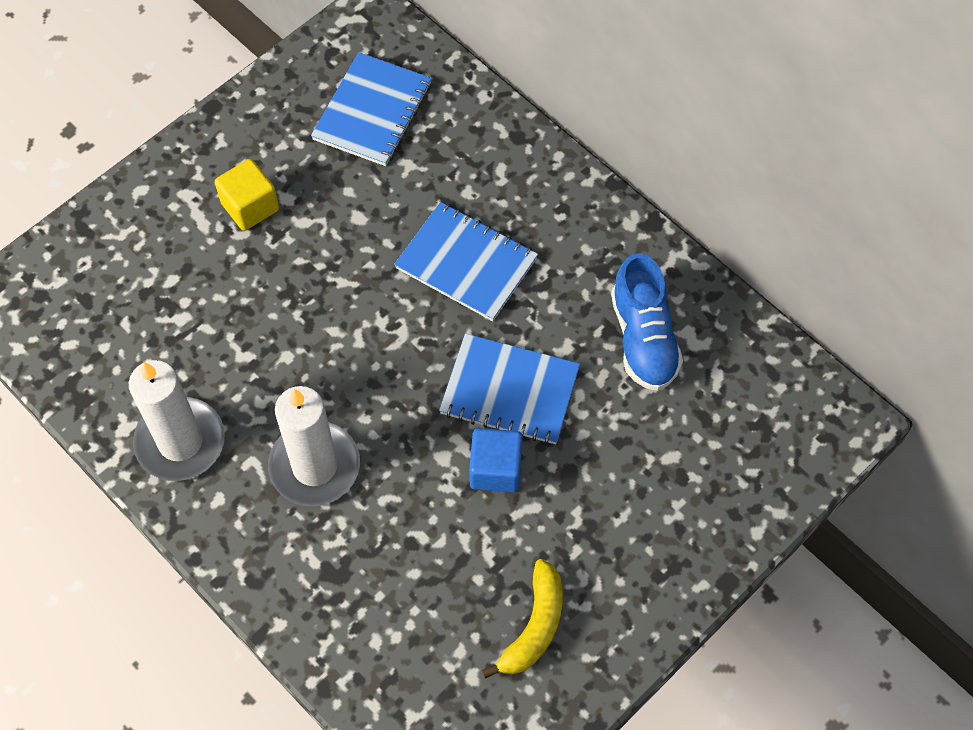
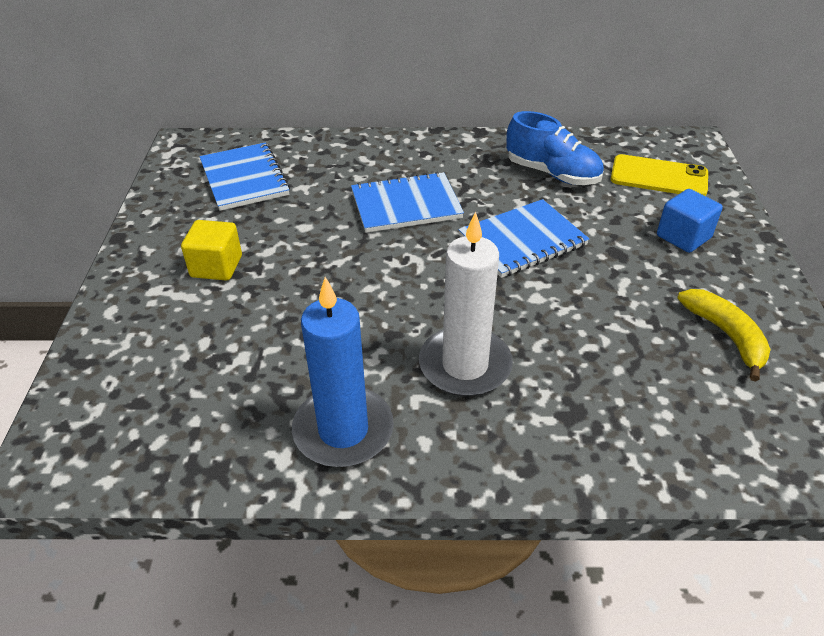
camera: 45 degrees left, 20 degrees down
(180, 442) = (343, 430): white candle -> blue candle
(495, 469) = (575, 280): blue cube -> blue cube (683, 237)
(738, 431) = (658, 177): none -> yellow phone

